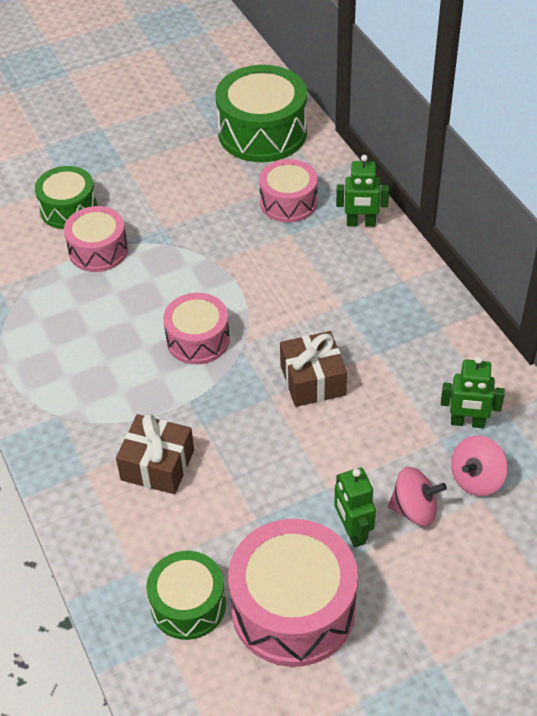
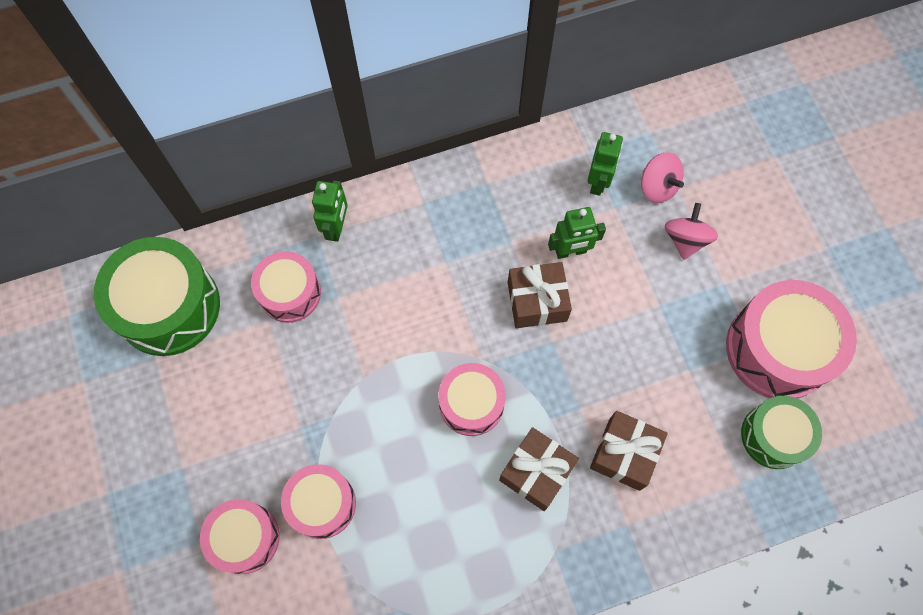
camera: 85 degrees left, 20 degrees up
(68, 209) = (245, 538): green drum -> pink drum
(134, 395) = (536, 472): none -> brown gift
(352, 531) = (705, 292): green robot -> green robot (571, 251)

